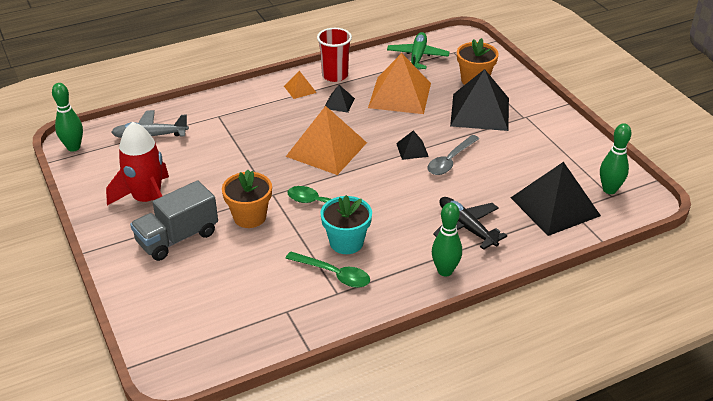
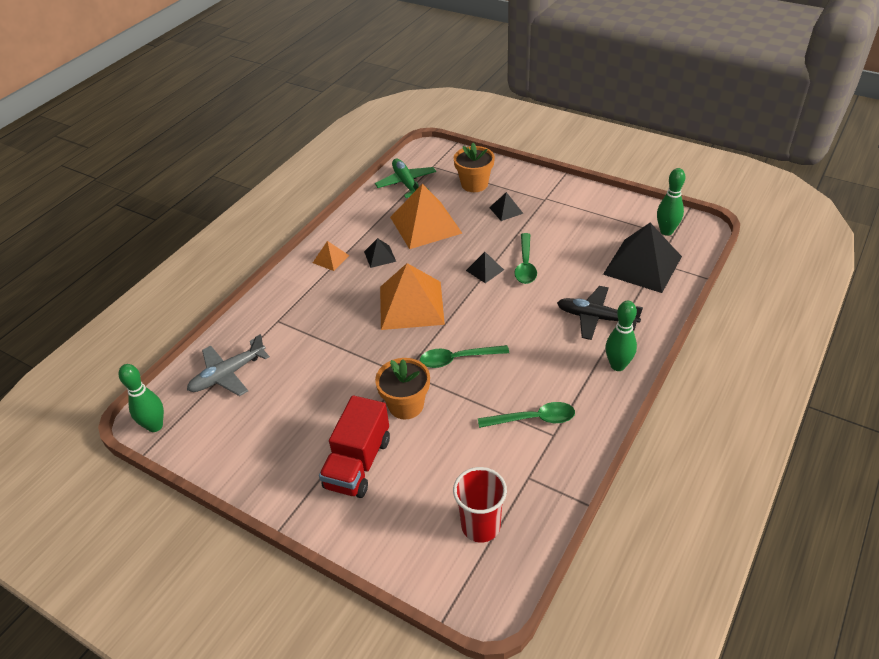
camera: 30 degrees left, 5 degrees up
(147, 200) = (289, 441): red rocket -> none
(177, 238) = (358, 463): grey truck -> red truck
(335, 75) = (350, 232): red cup -> red cup (480, 526)
(346, 242) = (514, 383): turquoise flower pot -> none
(450, 161) = (525, 265): grey spoon -> green spoon
(480, 112) = (506, 210): black pyramid -> black pyramid, size x0.46

